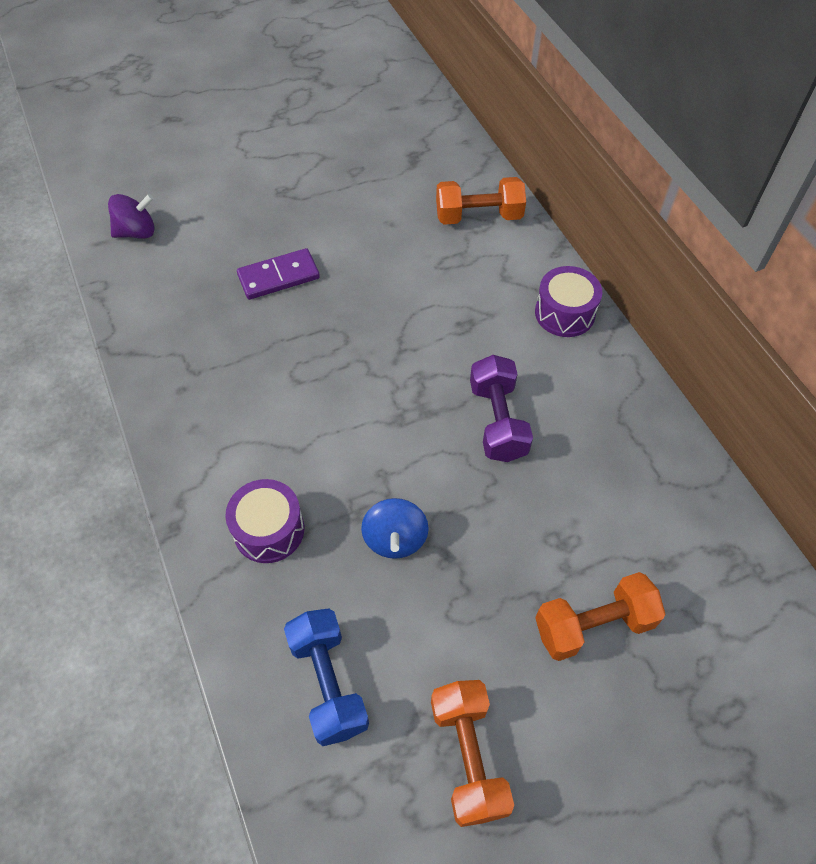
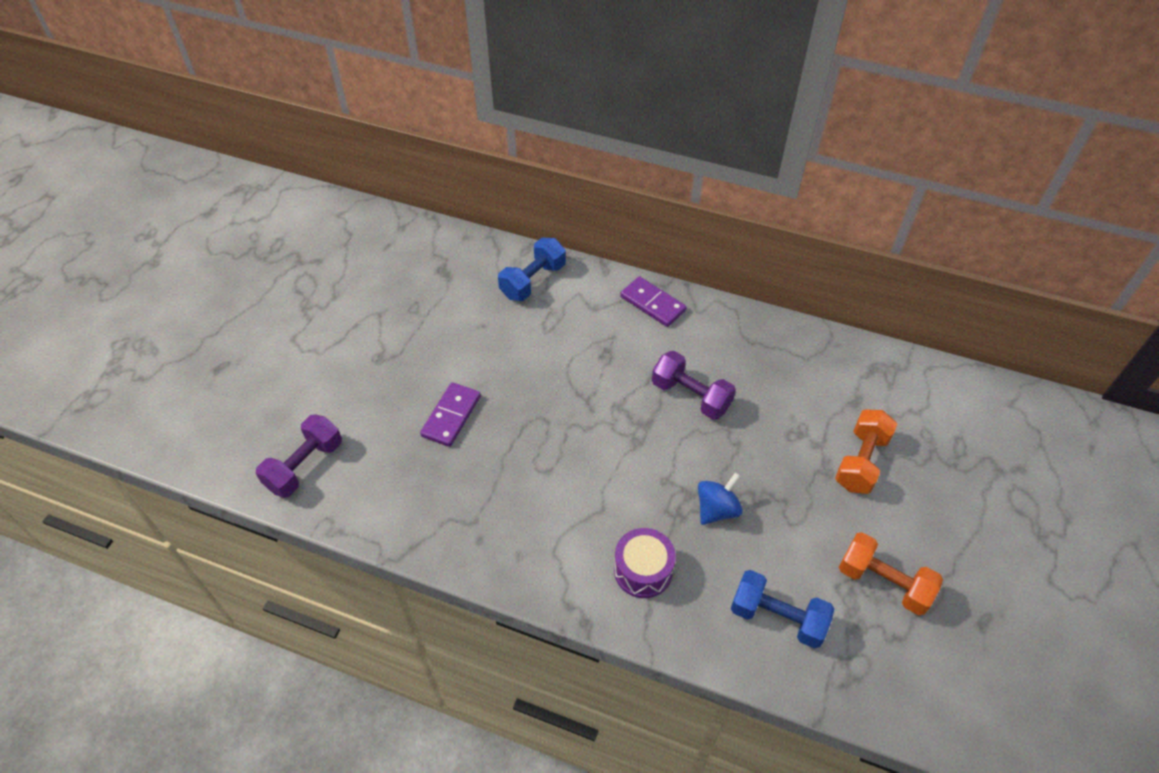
camera: 45 degrees left, 5 degrees down
(137, 232) = (305, 466): purple spinning top -> purple dumbbell
(395, 539) = (717, 509): blue spinning top -> blue spinning top turned 90 degrees counterclockwise
(478, 216) = (533, 281): orange dumbbell -> blue dumbbell
(564, 313) = (653, 303): purple drum -> purple domino

